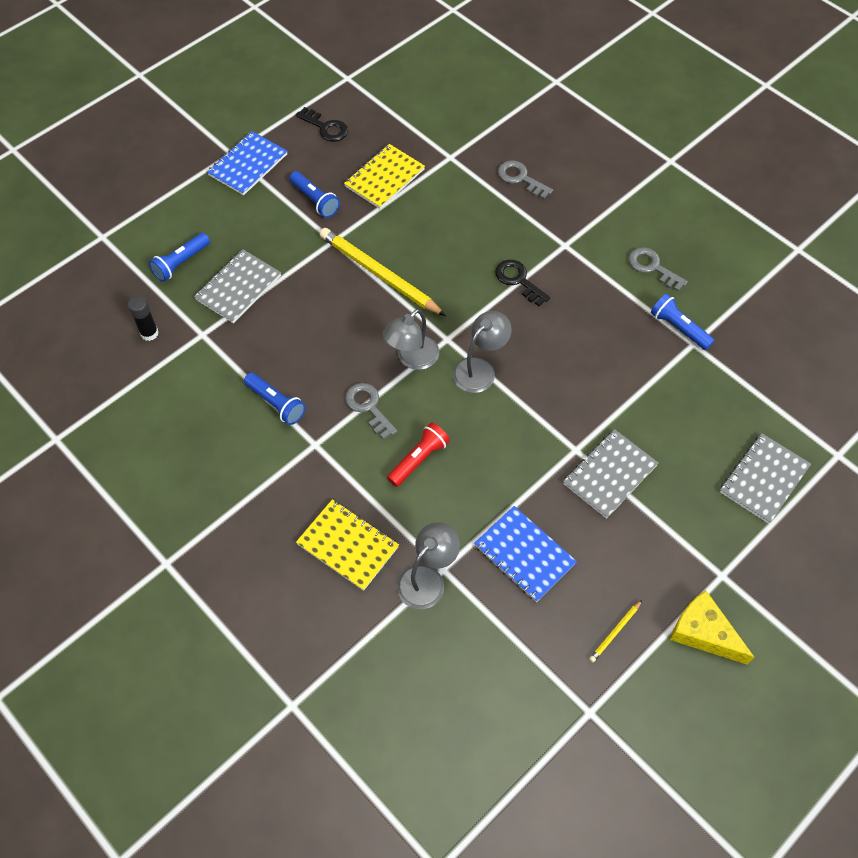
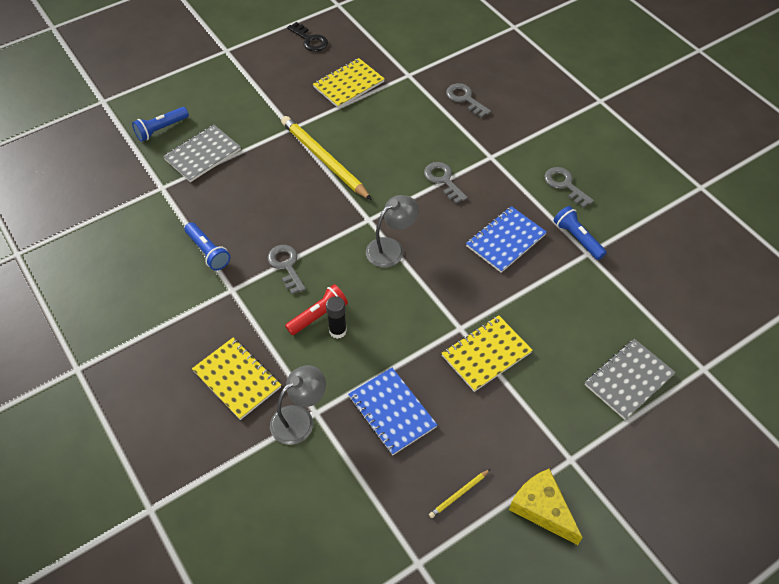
camera: 10 degrees right, 5 degrees down
(149, 333) = (119, 181): black glue stick -> black glue stick (337, 331)
(248, 165) = (237, 61): blue notebook -> blue notebook (505, 240)
(315, 200) = (285, 95): blue flashlight -> none
(412, 359) = (334, 231): grey lamp -> none
(518, 280) = (443, 180): black key -> grey key
(609, 474) = (486, 354): grey notebook -> yellow notebook

